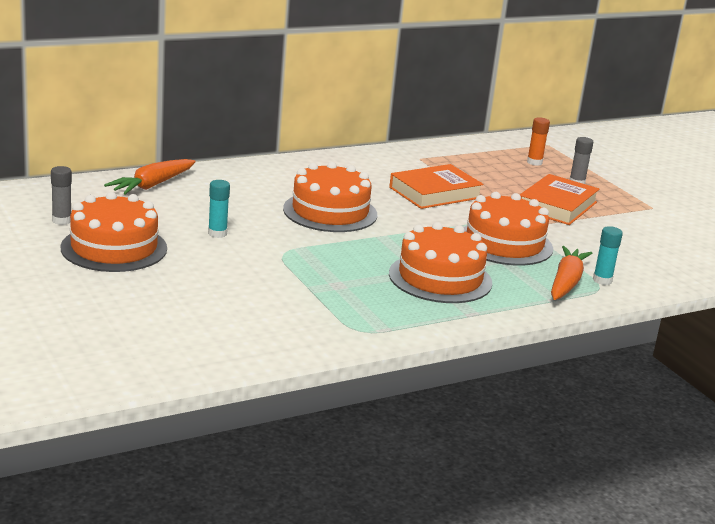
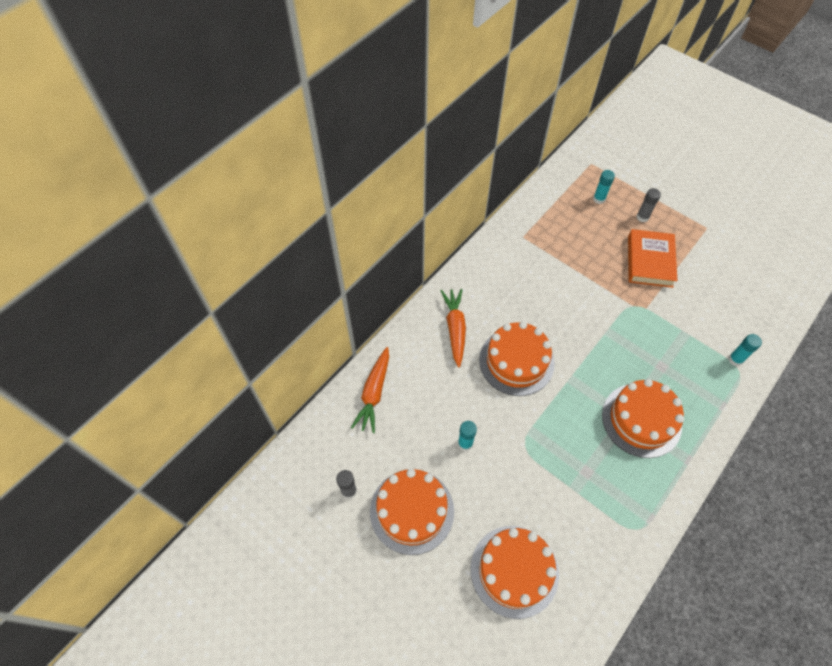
camera: 20 degrees left, 35 degrees up
(435, 193) = (564, 288): orange book -> none
(504, 243) = (650, 341): orange cake -> orange cake (514, 571)
(534, 162) = (599, 199): orange glue stick -> turquoise glue stick
(566, 282) = (717, 377): orange carrot -> orange carrot (455, 329)

